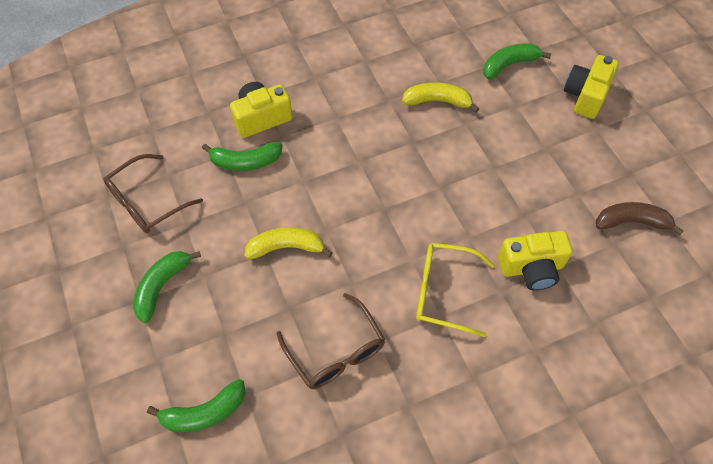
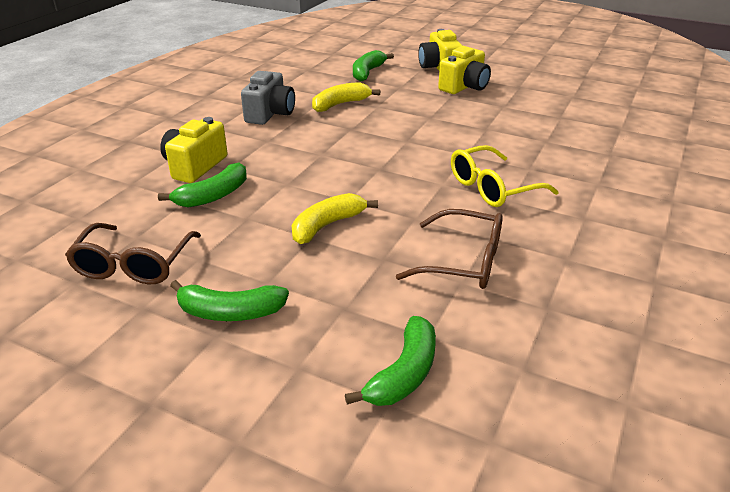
camera: 40 degrees left, 25 degrees down
(162, 286) = (230, 312): green banana -> green banana turned 75 degrees counterclockwise
(370, 81) = (270, 114): none -> grey camera
(531, 268) = (531, 149): yellow camera -> yellow camera (464, 87)
(631, 222) = (554, 104): brown banana -> none

